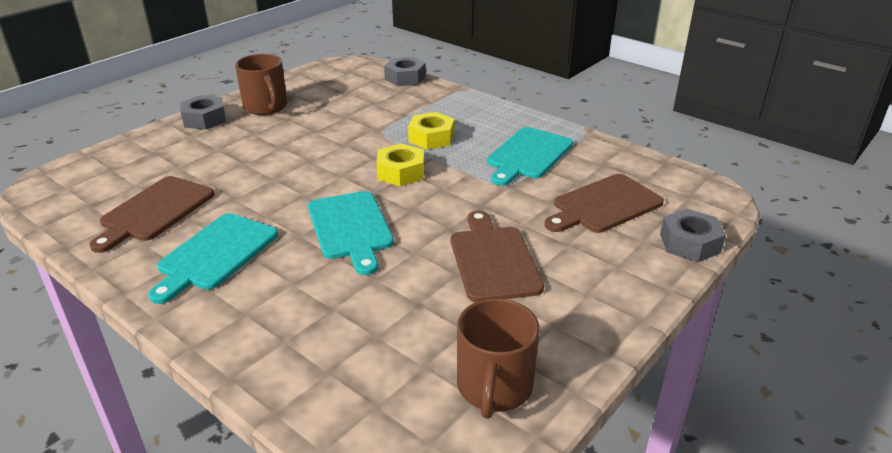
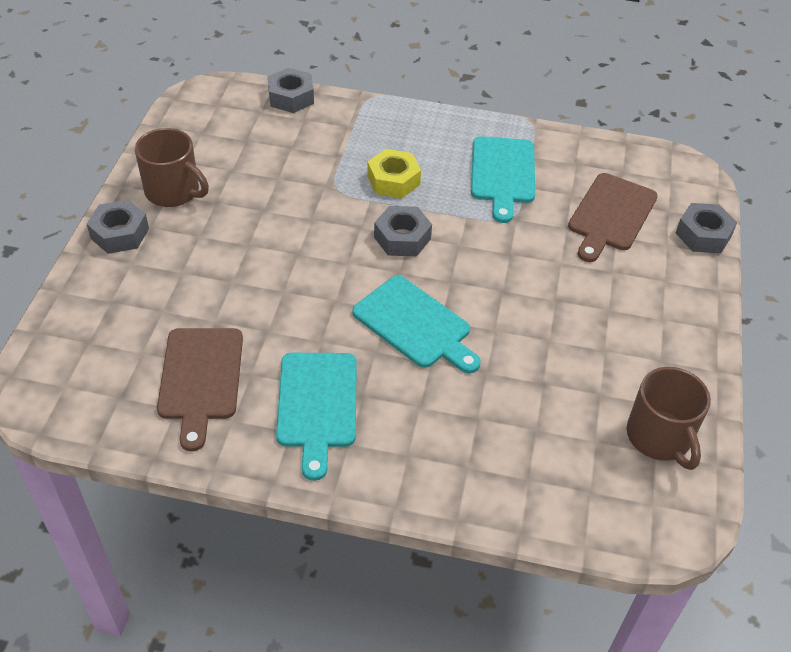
camera: 30 degrees left, 15 degrees up
(400, 172) = (402, 238): yellow nut -> grey nut
(493, 260) = (566, 313): brown cutting board -> none

